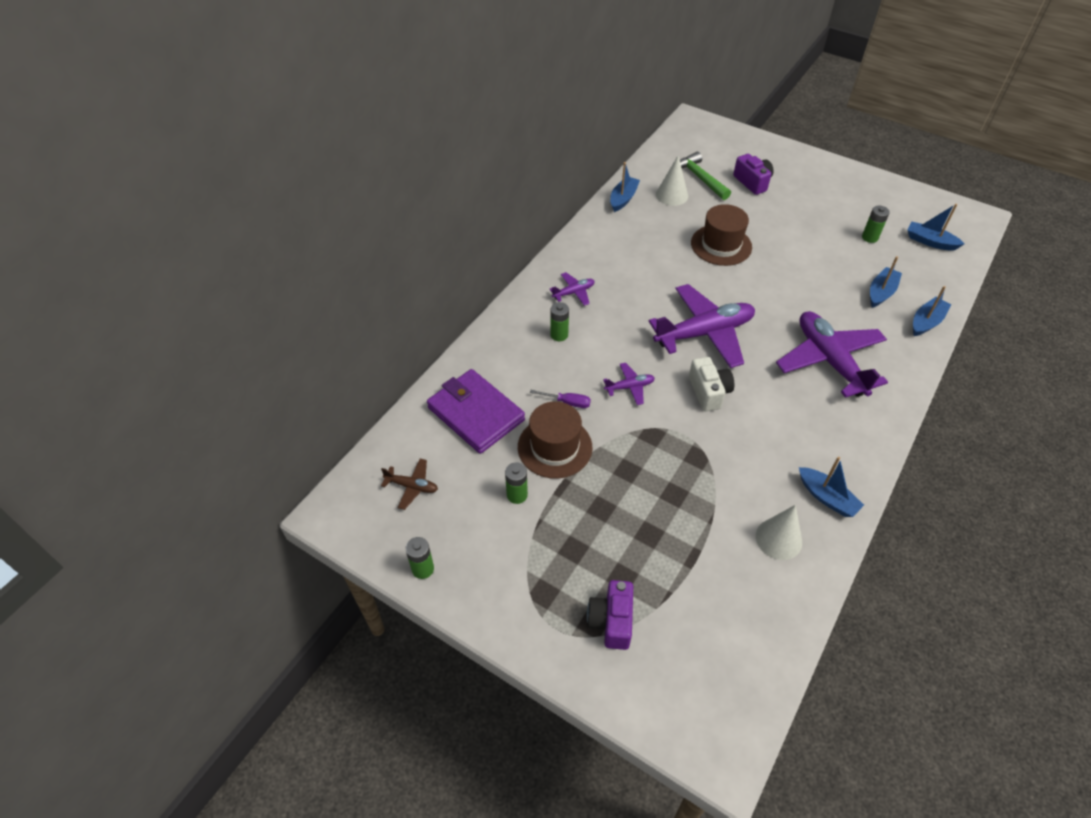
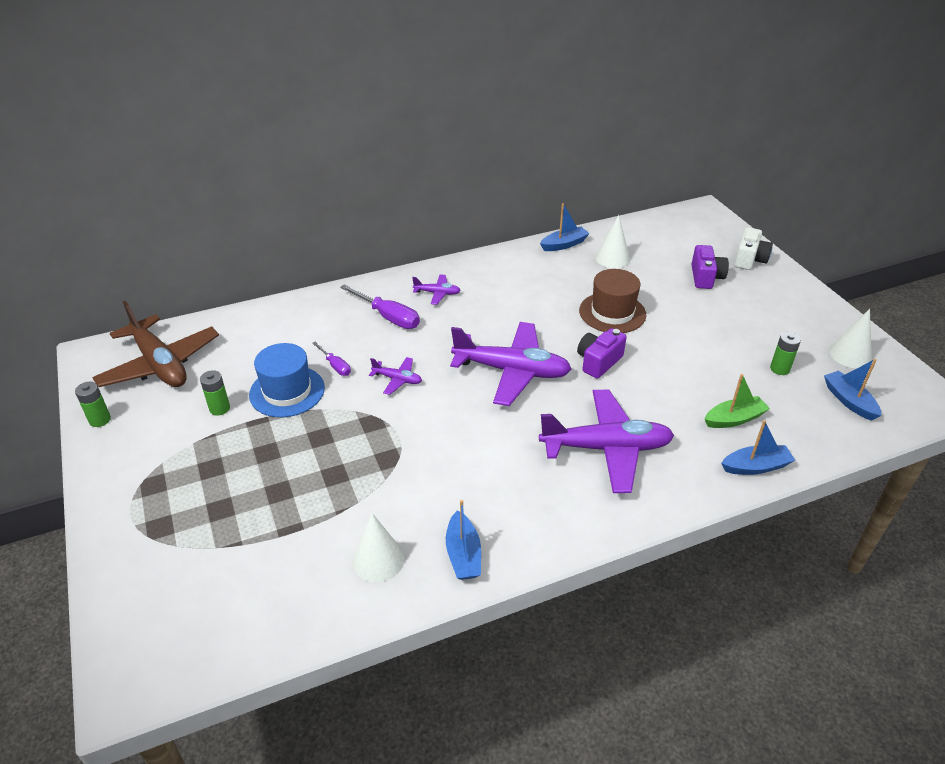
camera: 35 degrees right, 10 degrees down
(412, 486) = (160, 364): brown plane -> brown plane, size x2.23
(476, 414) = (260, 340): purple wallet -> none
(555, 447) = (287, 391): brown hat -> blue hat
(559, 335) = (388, 317): green battery -> purple screwdriver
(611, 621) = (173, 534): purple camera -> purple camera (598, 362)
(699, 178) = (655, 255): green hammer -> none
(709, 392) = (459, 416): white camera -> white camera (749, 259)
(829, 360) = (606, 448): purple plane -> purple plane turned 75 degrees clockwise
(881, 292) = (734, 419): blue boat -> green boat
(898, 204) = (850, 355): none -> white cone

